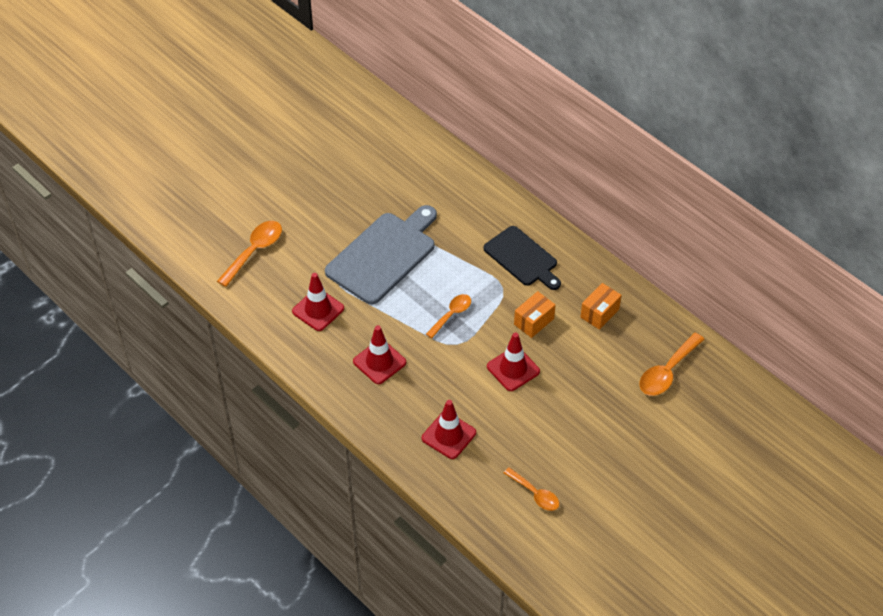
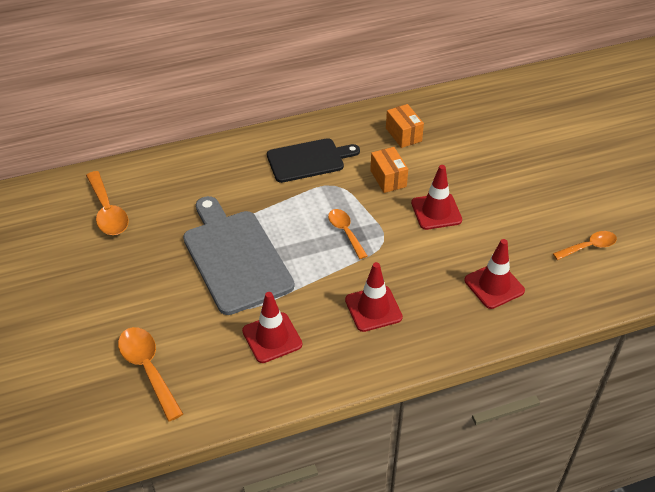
camera: 65 degrees left, 5 degrees down
(667, 372) = (489, 118): orange spoon -> orange spoon (108, 211)

